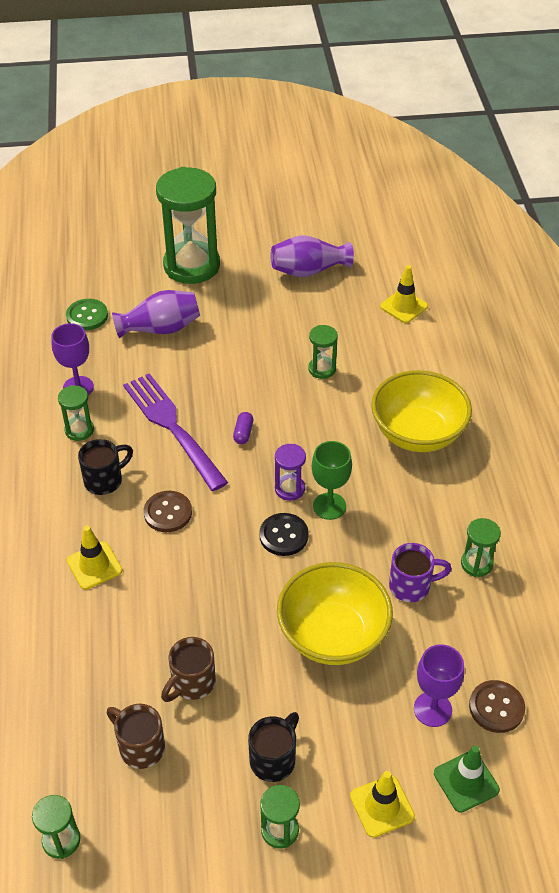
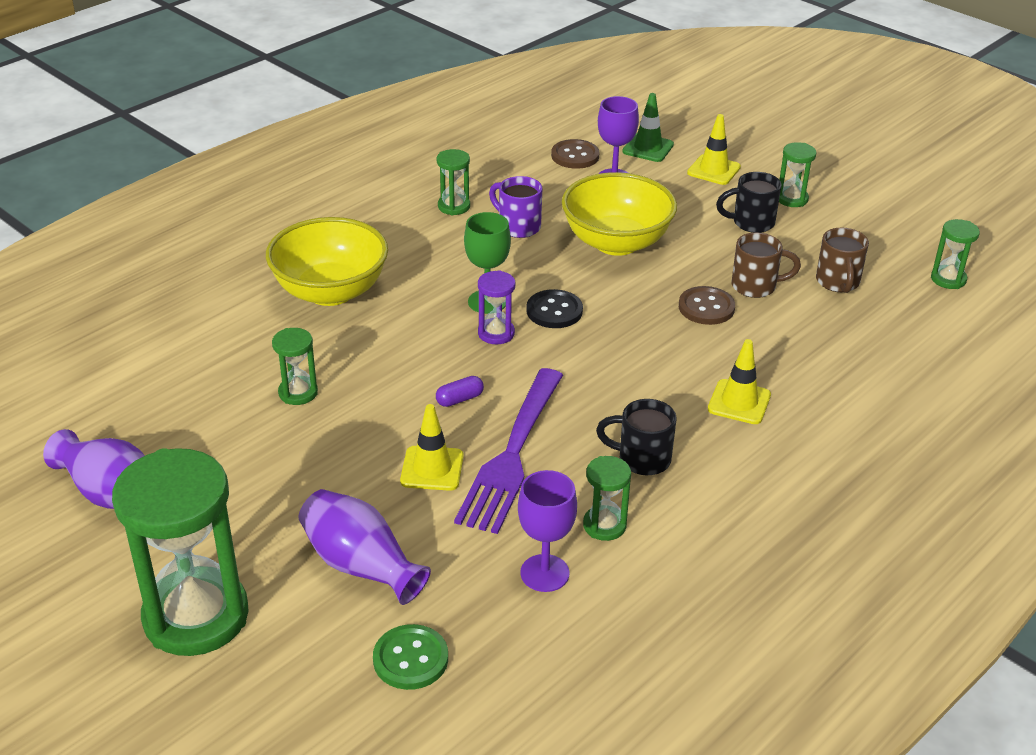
camera: 130 degrees left, 10 degrees down
(168, 513) = (622, 392): brown button -> brown button (706, 307)
(404, 306) = (121, 382): yellow traffic cone -> yellow traffic cone (432, 469)

